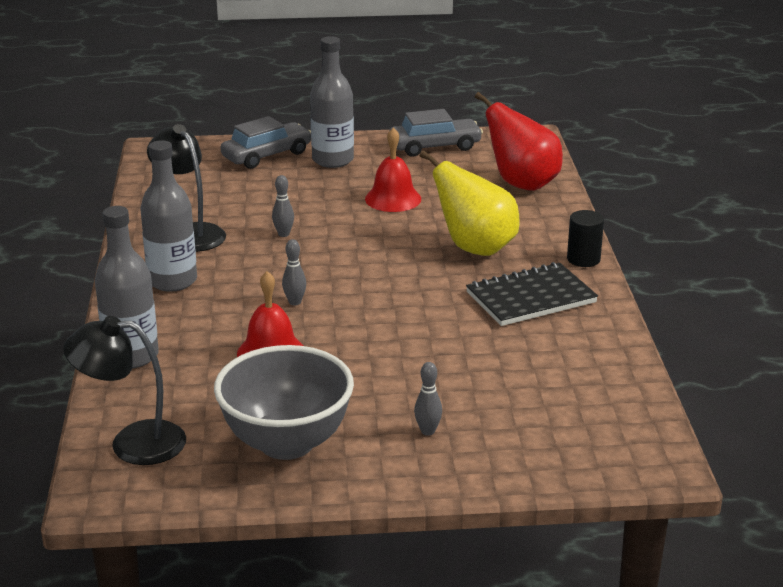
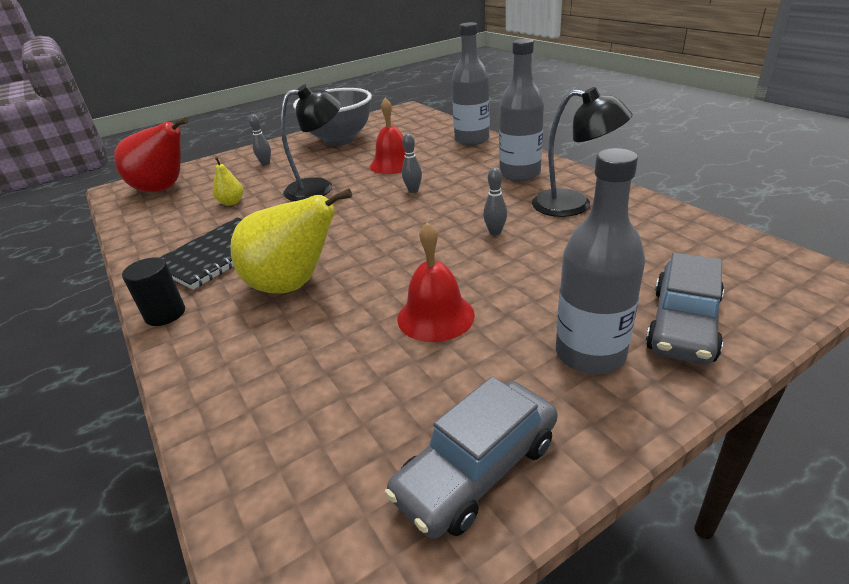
camera: 155 degrees right, 5 degrees up
(132, 443) = (415, 121): black lamp -> black lamp (319, 187)
(500, 365) = (231, 202): none -> yellow pear
(522, 184) = (272, 423): red pear -> red pear (164, 189)

